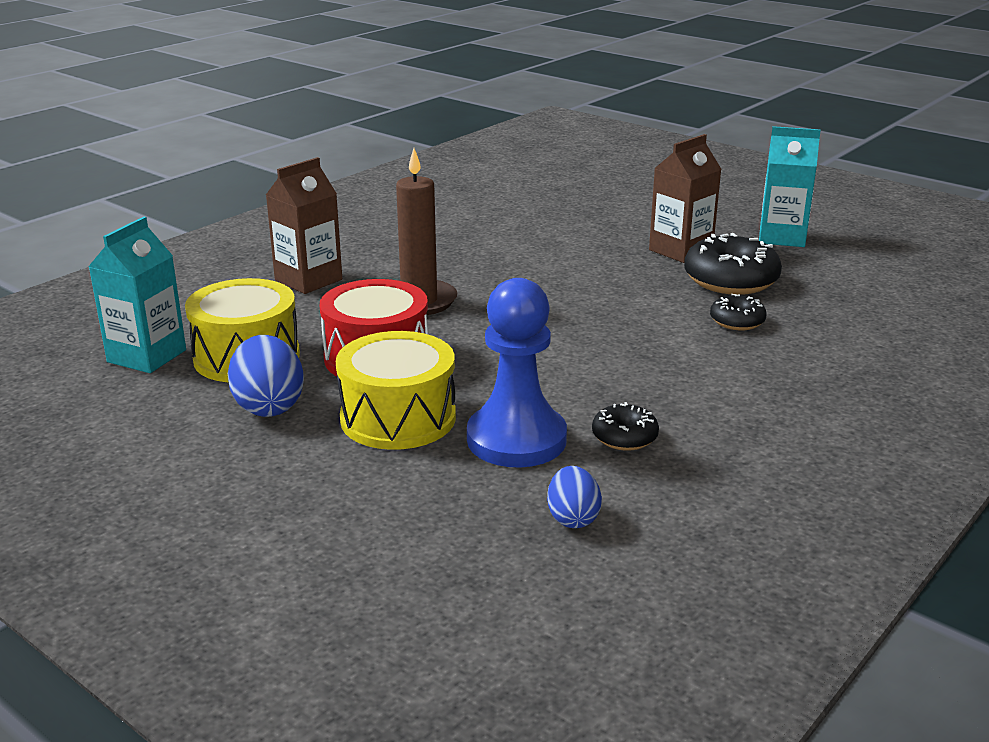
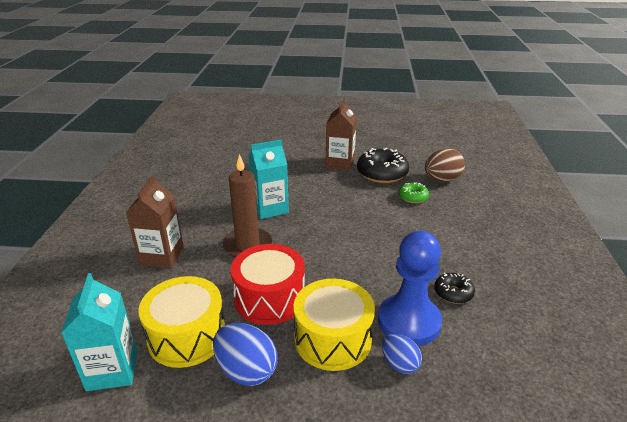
camera: 35 degrees left, 5 degrees up
(573, 518) = (496, 362): blue egg -> blue egg (399, 364)
(737, 321) = (413, 197): black donut -> green donut
(782, 237) = (373, 141): turquoise carton -> turquoise carton (270, 208)
(825, 315) = (442, 180): none -> brown egg

